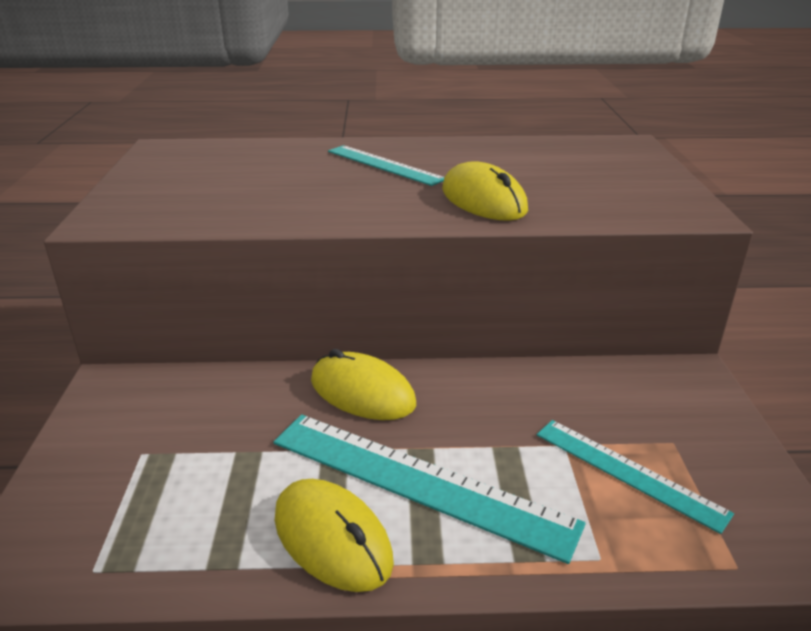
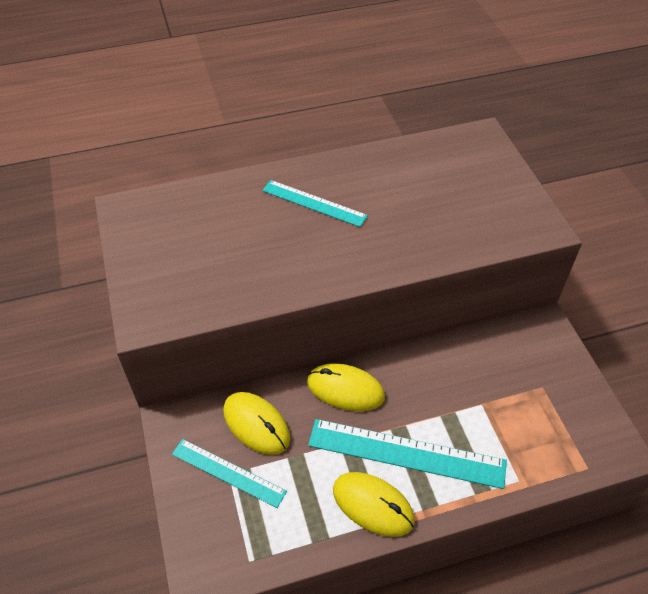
camera: 15 degrees left, 20 degrees up
(483, 200) = (402, 239): yellow mouse -> yellow mouse (256, 424)
(628, 472) = (521, 417): turquoise ruler -> turquoise ruler (228, 472)

